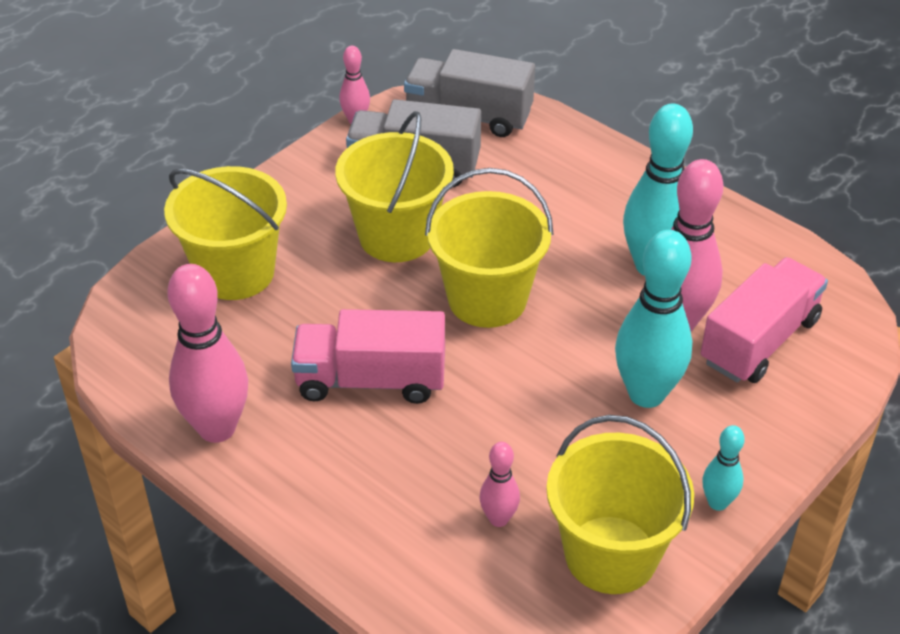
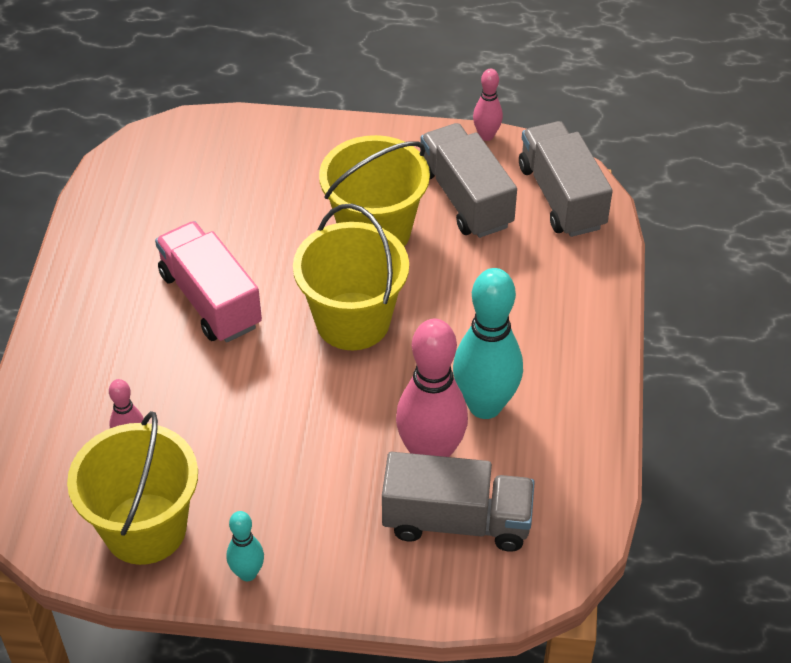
camera: 55 degrees right, 5 degrees up
(217, 428) = (100, 245): pink bowling pin -> none
(235, 272) = (256, 167): yellow bucket -> none
(646, 394) = (330, 472): turquoise bowling pin -> none
(759, 341) = (456, 521): pink truck -> grey truck

